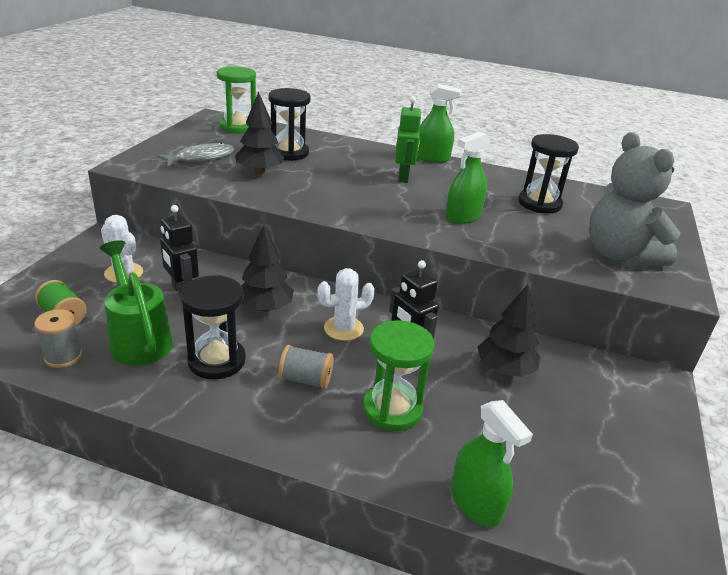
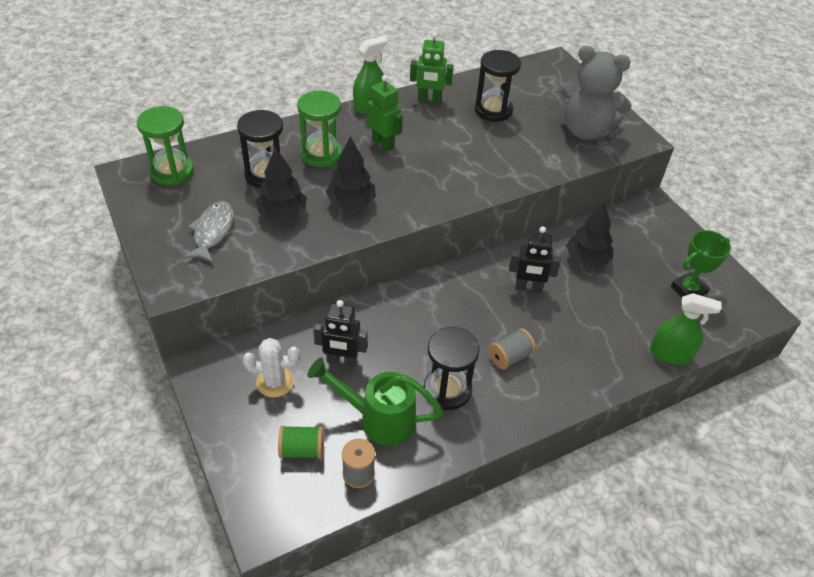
camera: 45 degrees left, 15 degrees up
(265, 308) = (411, 327): black tree -> black tree (351, 202)
(343, 328) = (476, 303): white cactus -> none
(392, 409) = (573, 335): green hourglass -> green hourglass (321, 154)
(463, 217) = (472, 159): green spray bottle -> none
(489, 175) = (429, 100): none -> green robot
(594, 469) = (688, 290): none -> green trophy

